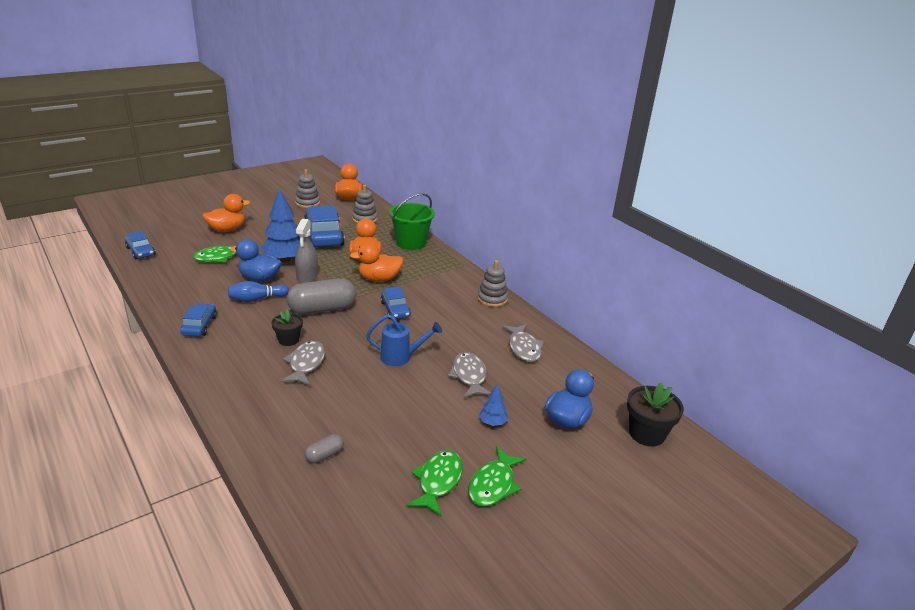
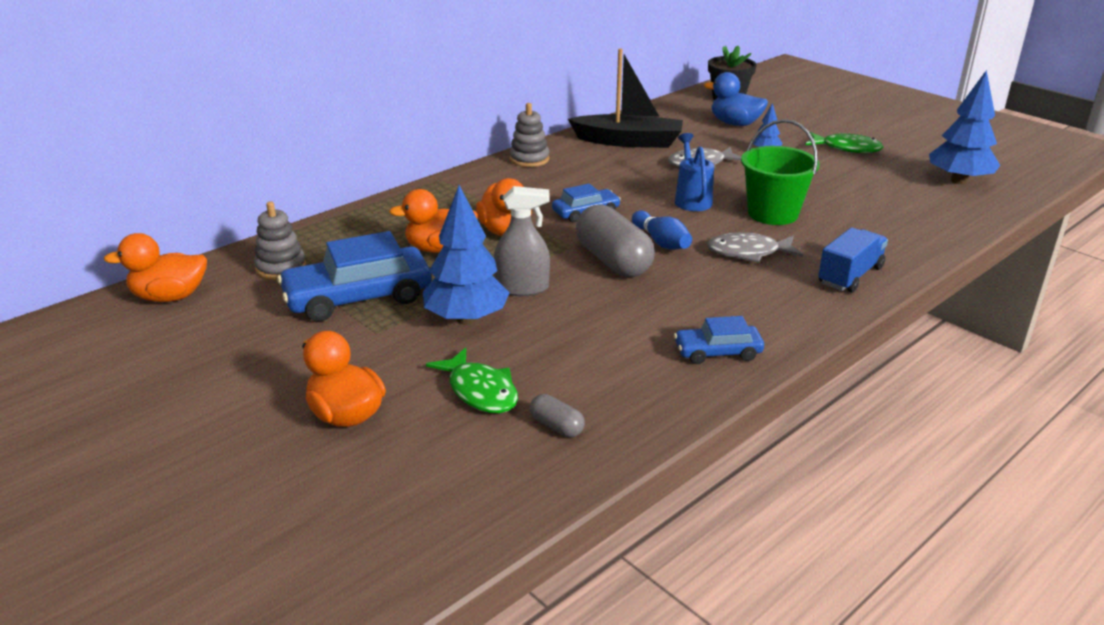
camera: 95 degrees left, 0 degrees up
(140, 251) = (483, 511): blue car -> none
(247, 402) = (850, 276): none -> blue truck
(257, 299) = (612, 319): blue bowling pin -> blue bowling pin (661, 242)
(259, 278) = (544, 330): blue duck -> none
(288, 340) = (705, 273): black flower pot -> none
(307, 203) = (194, 340): grey stacking toy -> none
(324, 455) = (886, 219): grey capsule -> grey capsule (556, 426)
(388, 548) = (958, 181): none -> blue tree
(411, 243) = (376, 219): green bucket -> green bucket (772, 213)
(438, 481) = (866, 168): green fish -> none
(524, 348) = (628, 141): grey fish -> black boat

